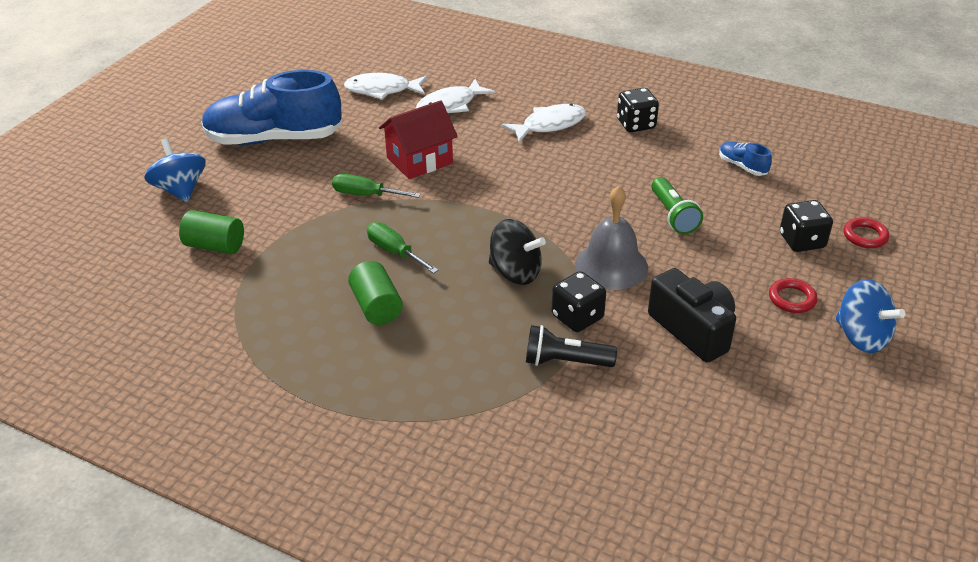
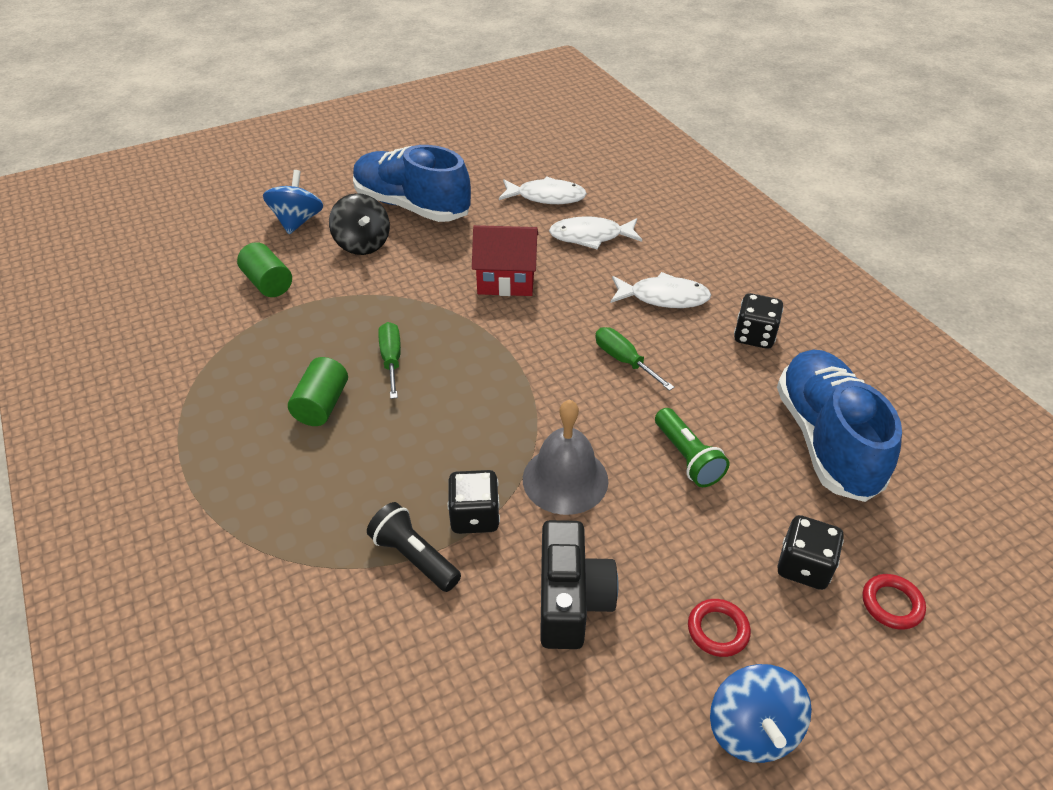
camera: 35 degrees right, 5 degrees up
(366, 195) = (427, 292): green screwdriver -> green screwdriver (624, 360)
(382, 90) = (546, 197): white fish -> white fish turned 150 degrees clockwise
(515, 272) = (469, 436): black spinning top -> black spinning top (362, 244)
(673, 215) = (687, 457): green flashlight -> green flashlight turned 45 degrees counterclockwise
(742, 166) = (826, 440): blue shoe -> blue shoe, size x2.44

